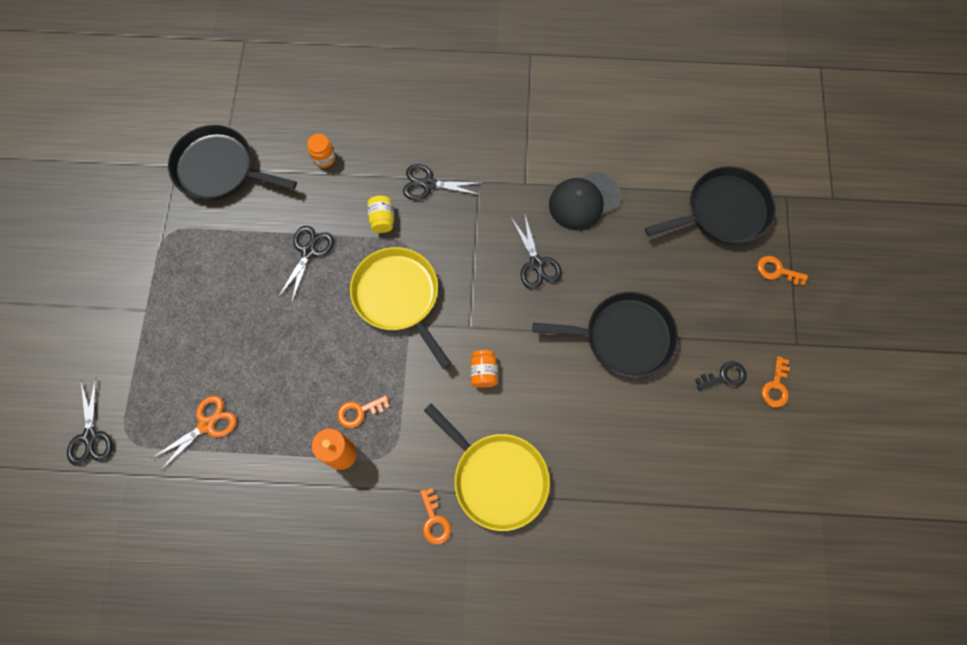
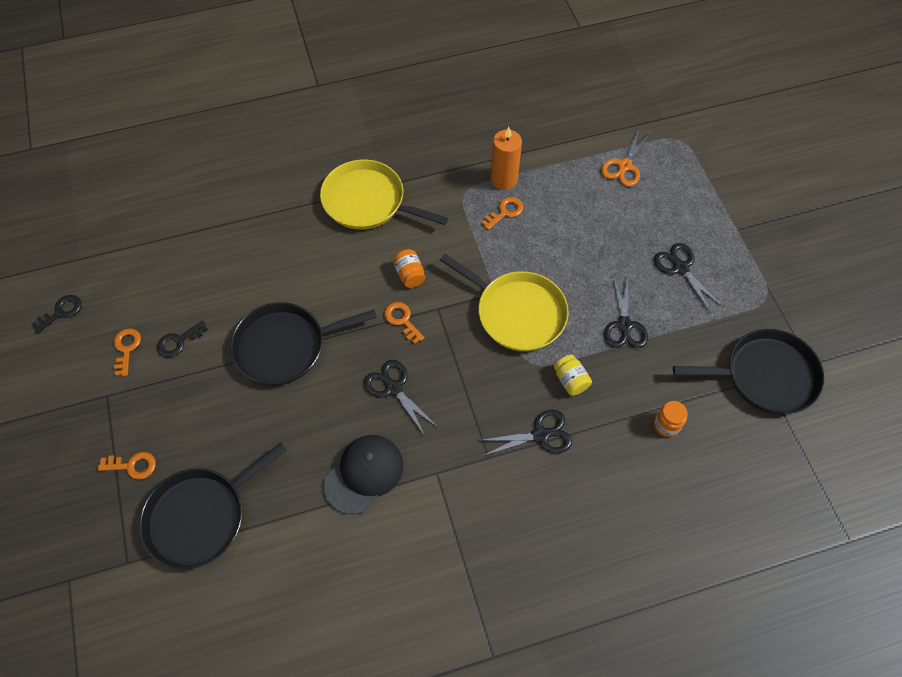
camera: 160 degrees right, 10 degrees down
(90, 436) = (708, 132): black scissors -> black scissors (680, 268)
(434, 520) = (407, 160): orange key -> orange key (402, 320)
(840, 451) = (61, 312): none -> black key

